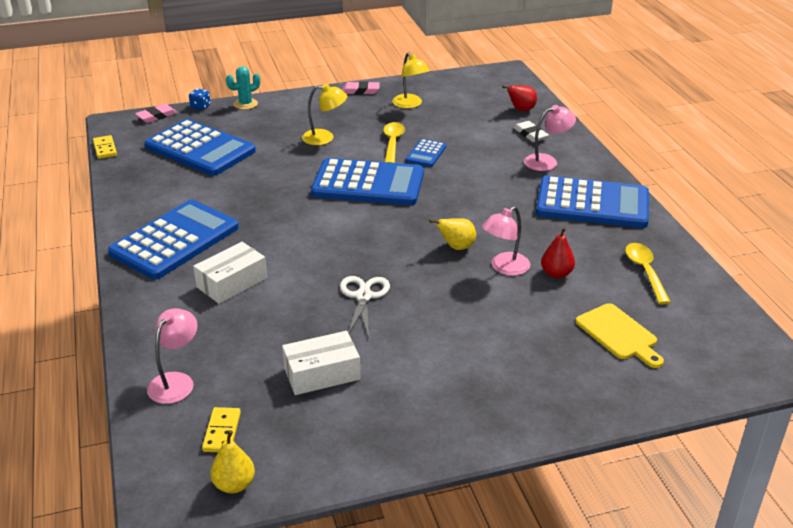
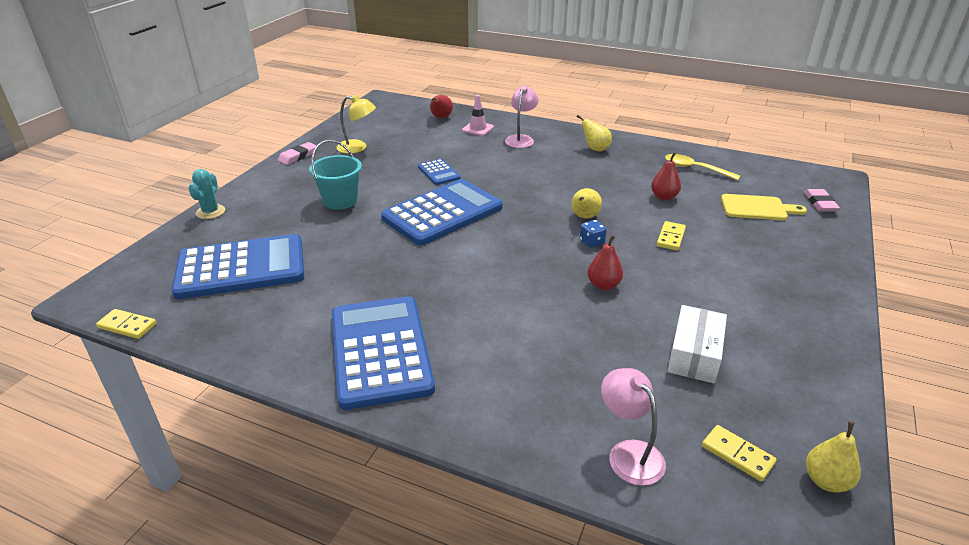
camera: 50 degrees left, 0 degrees up
(156, 116) = (130, 267): pink eraser -> pink eraser (820, 203)
(200, 107) = (165, 236): blue dice -> blue dice (591, 242)
(232, 282) = (500, 346): white box -> none
(325, 138) = (340, 201): yellow lamp -> turquoise bucket
(363, 296) = (603, 285): white scissors -> red pear
(392, 143) = (400, 178): yellow spoon -> none
(486, 303) = (671, 237): none -> yellow domino
(504, 268) = (634, 211): pink lamp -> none
(530, 134) = (478, 129): white eraser -> pink traffic cone
(592, 204) = (595, 149): blue calculator -> yellow pear

